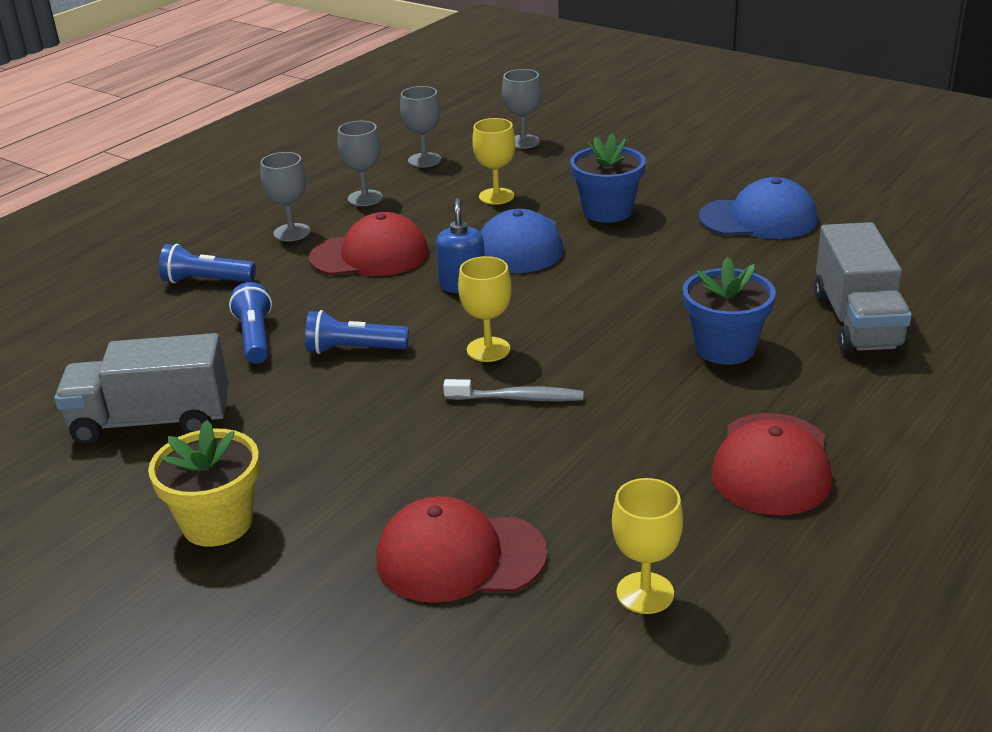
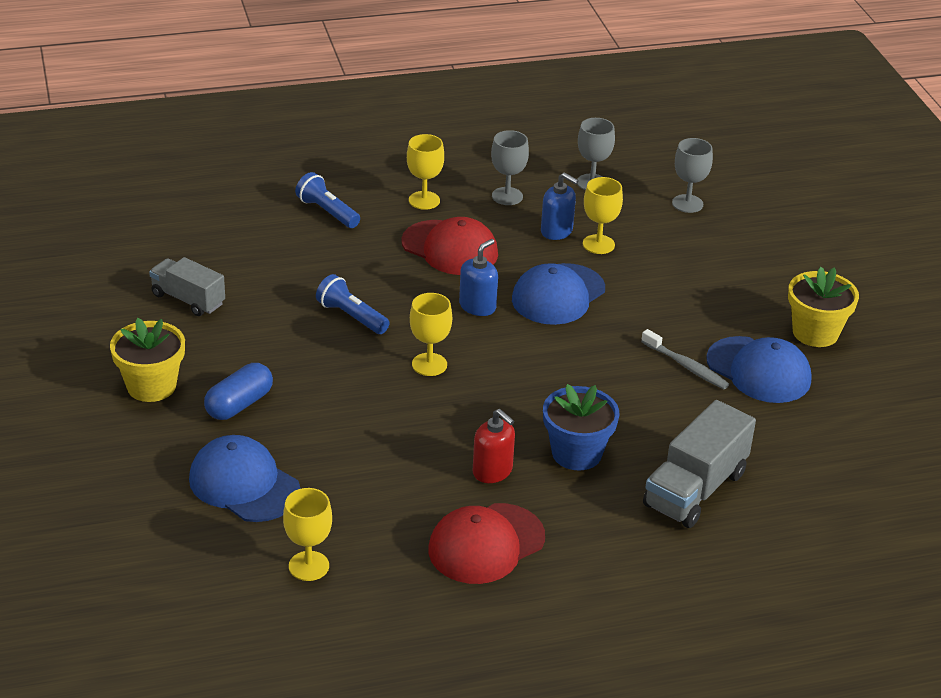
camera: 35 degrees right, 5 degrees up
(151, 421) = (188, 299): grey truck -> grey truck, size x0.66
(255, 337) = (306, 273): blue flashlight -> none
(292, 232) = (424, 200): grey goblet -> yellow goblet
(345, 485) = (239, 404): none -> blue capsule
(447, 203) = (557, 231): none -> blue soap dispenser
(460, 557) = (244, 484): red cap -> blue cap
(518, 398) = (401, 409): grey toothbrush -> grey toothbrush (686, 366)
(607, 211) = (658, 301): blue flower pot -> none
(680, 402) = (492, 471): none -> red soap dispenser
(754, 177) = (815, 333): none -> yellow flower pot

